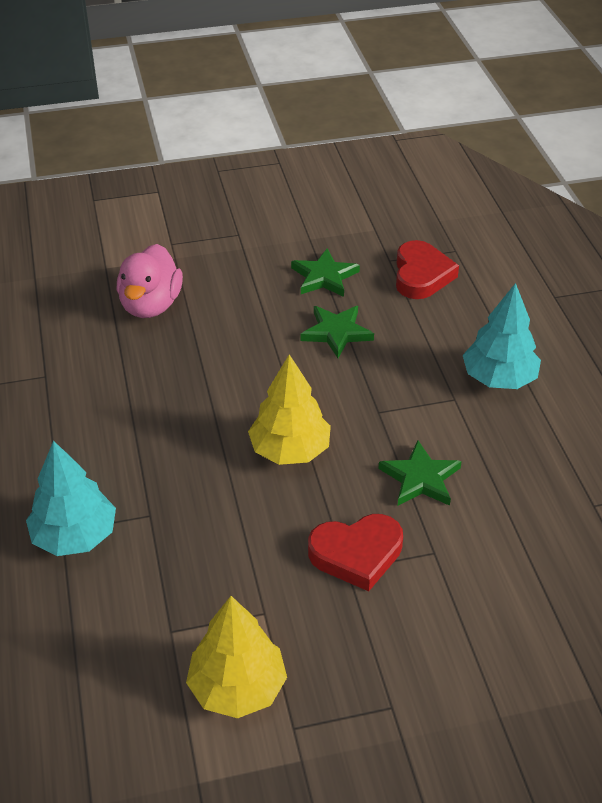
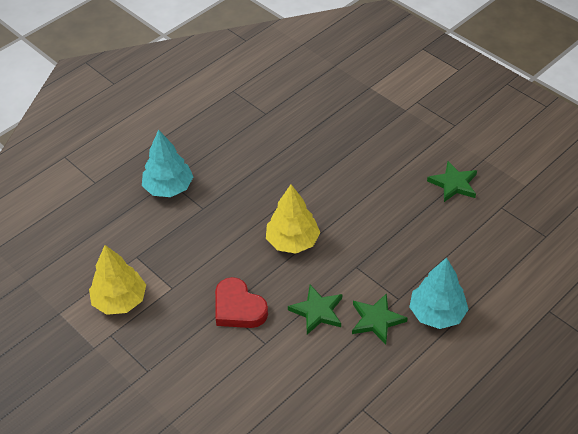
camera: 60 degrees right, 5 degrees up
(151, 305) = (356, 122): pink duck -> none
(336, 332) = (407, 214): green star -> green star (376, 320)
(421, 275) = (502, 230): red heart -> none

